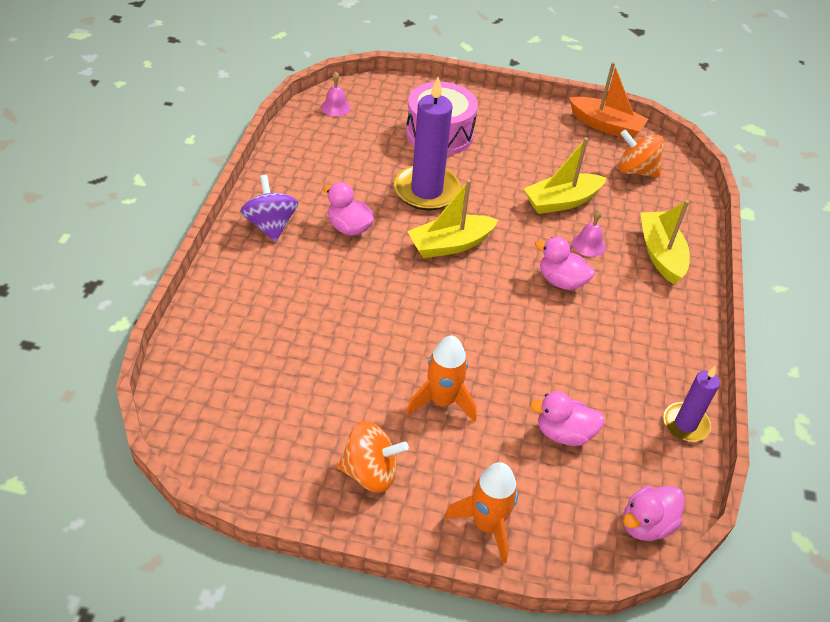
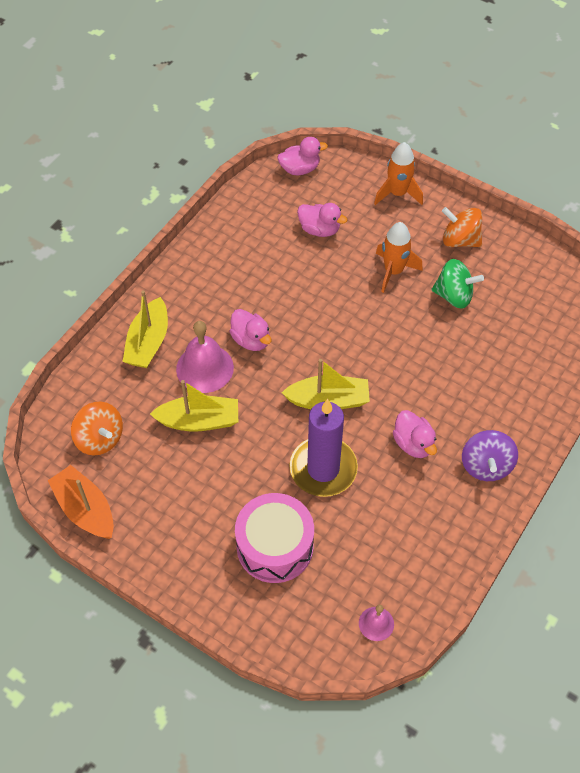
camera: 155 degrees left, 10 degrees up
(354, 389) = (454, 296): none -> green spinning top
(588, 244) = (205, 368): pink bell -> pink bell, size x1.86
(685, 424) = (232, 213): purple candle -> none

